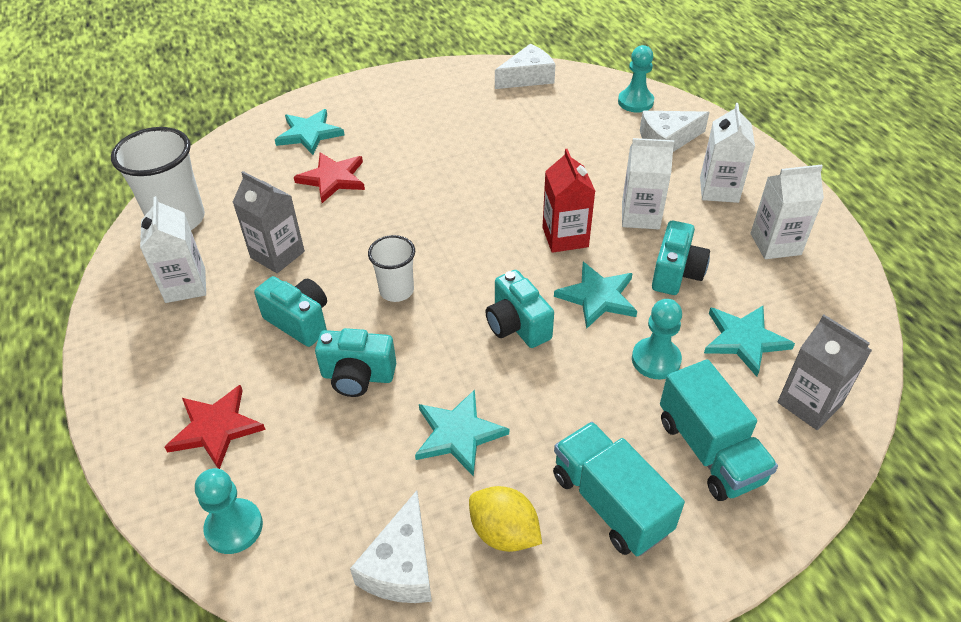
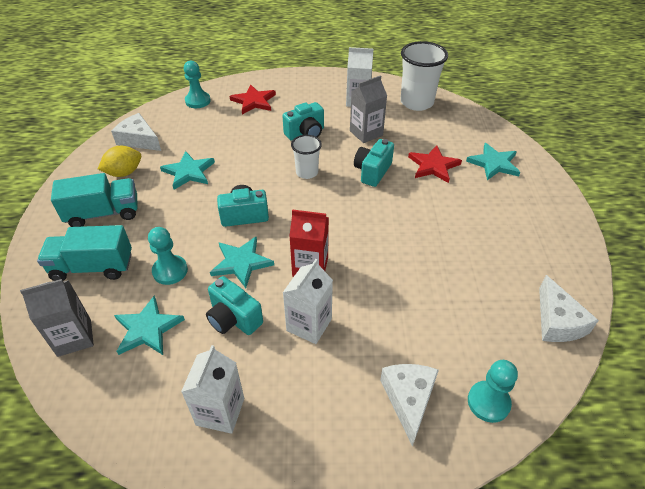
camera: 110 degrees right, 0 degrees up
(358, 376) = (252, 146): turquoise camera -> turquoise camera (372, 172)
(719, 190) = (313, 405): white carton -> none

